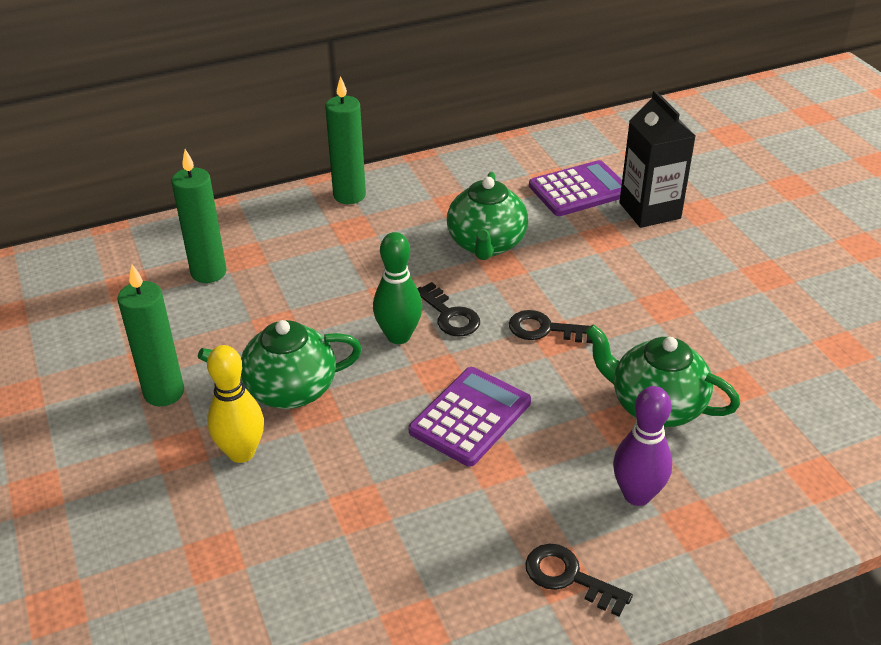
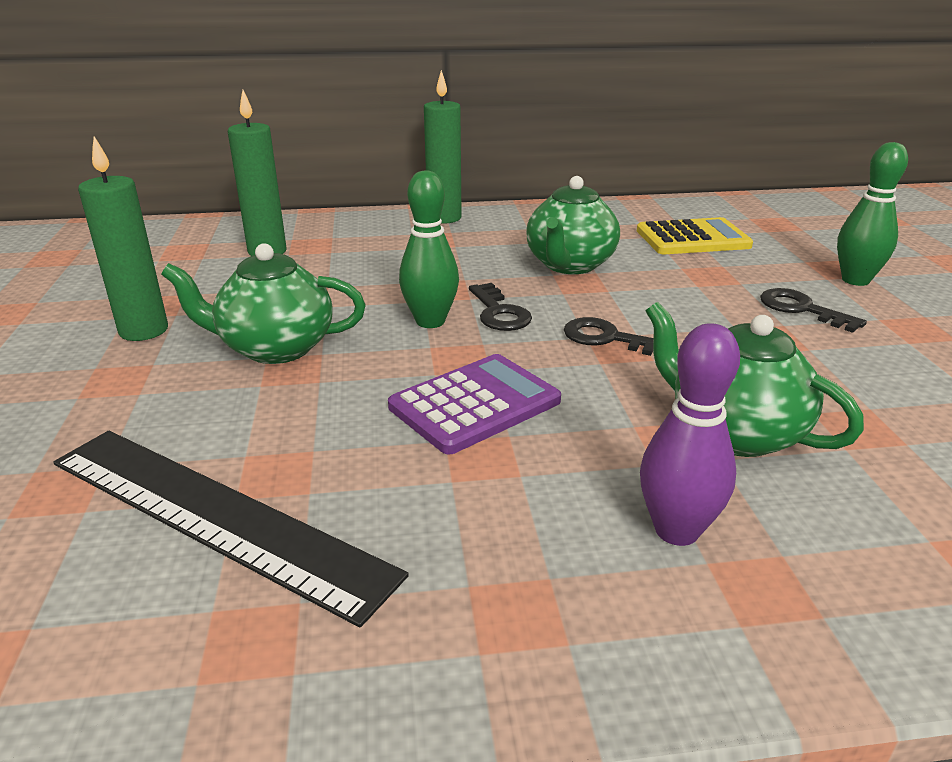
camera: 15 degrees right, 10 degrees down
(241, 452) = (179, 393): yellow bowling pin -> none
(338, 551) = (214, 516): none -> black ruler
(569, 577) = (527, 621): black key -> black key (801, 309)
(579, 190) = (692, 238): purple calculator -> yellow calculator
(649, 211) = (772, 261): black carton -> none
(717, 224) = (855, 280): none -> green bowling pin

